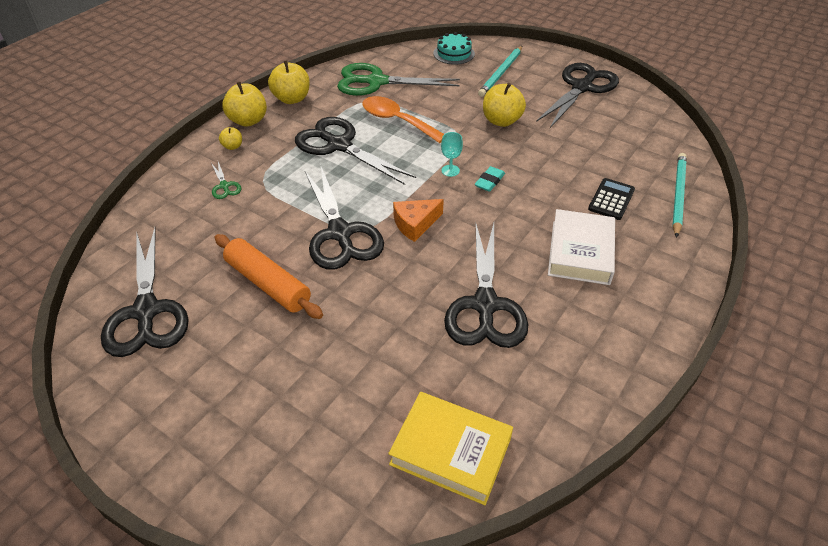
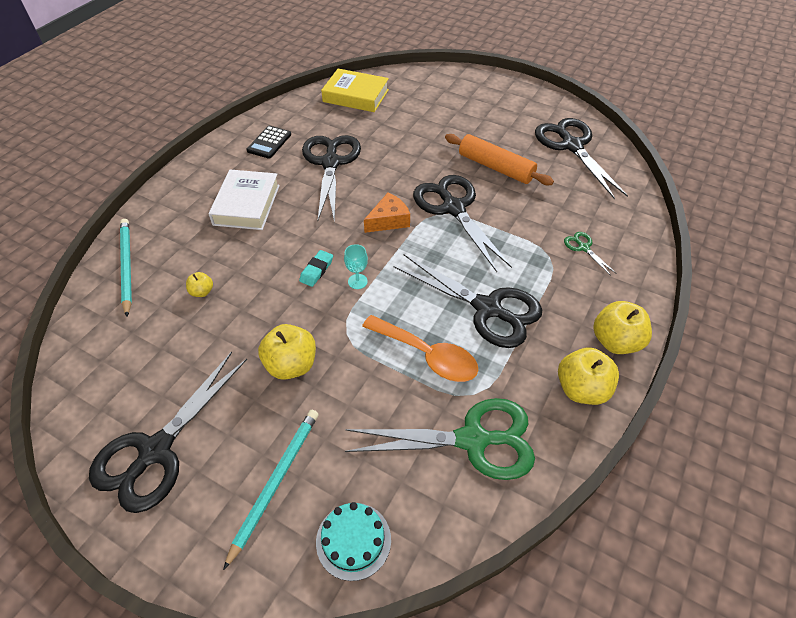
camera: 175 degrees right, 5 degrees up
(232, 146) = (608, 298): yellow apple -> yellow apple (202, 292)
(611, 199) = (197, 257): black calculator -> black calculator (269, 142)
(678, 195) = (126, 266): turquoise pencil -> turquoise pencil turned 150 degrees clockwise

